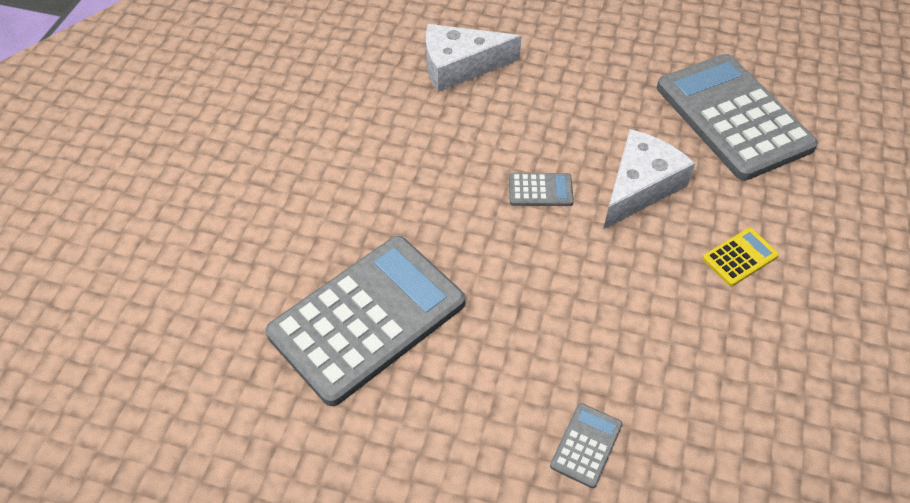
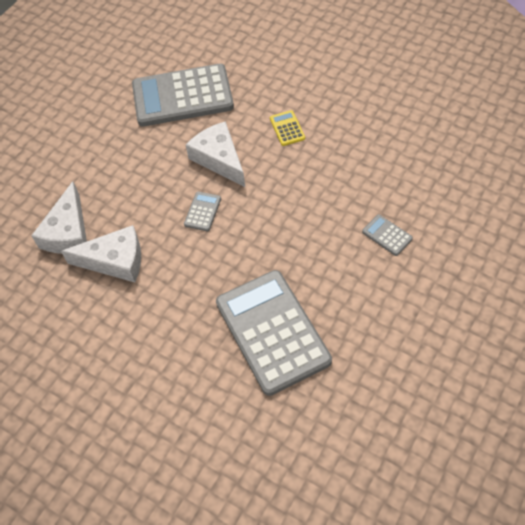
camera: 70 degrees left, 5 degrees up
(432, 121) = (115, 261): none -> white cheese

